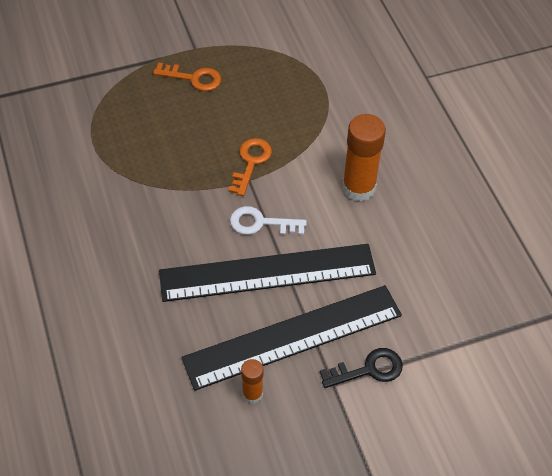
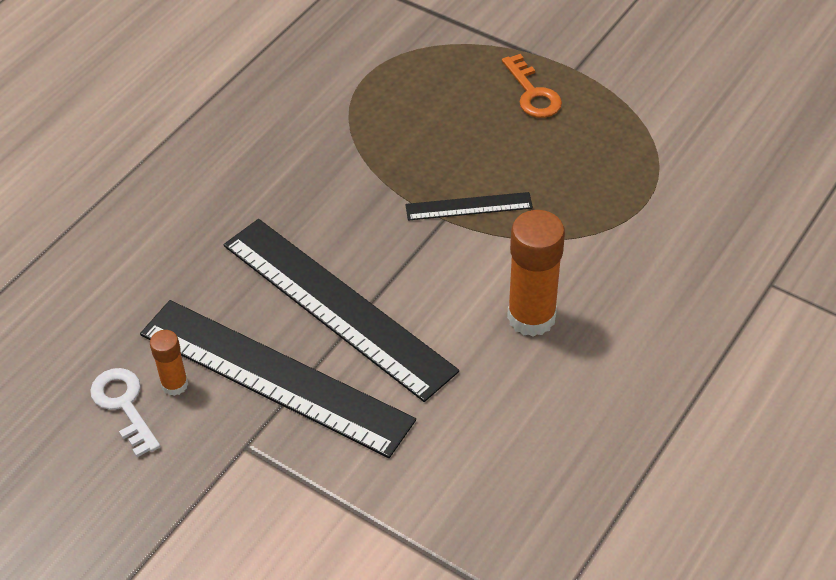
camera: 55 degrees right, 5 degrees down
(250, 162) = (468, 206): orange key -> black ruler
(261, 223) = (396, 263): white key -> white key (124, 405)
(368, 369) = (290, 468): black key -> none

